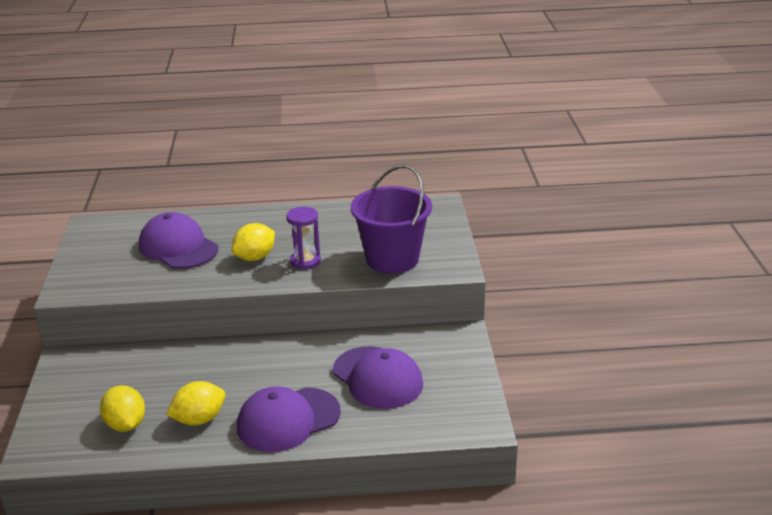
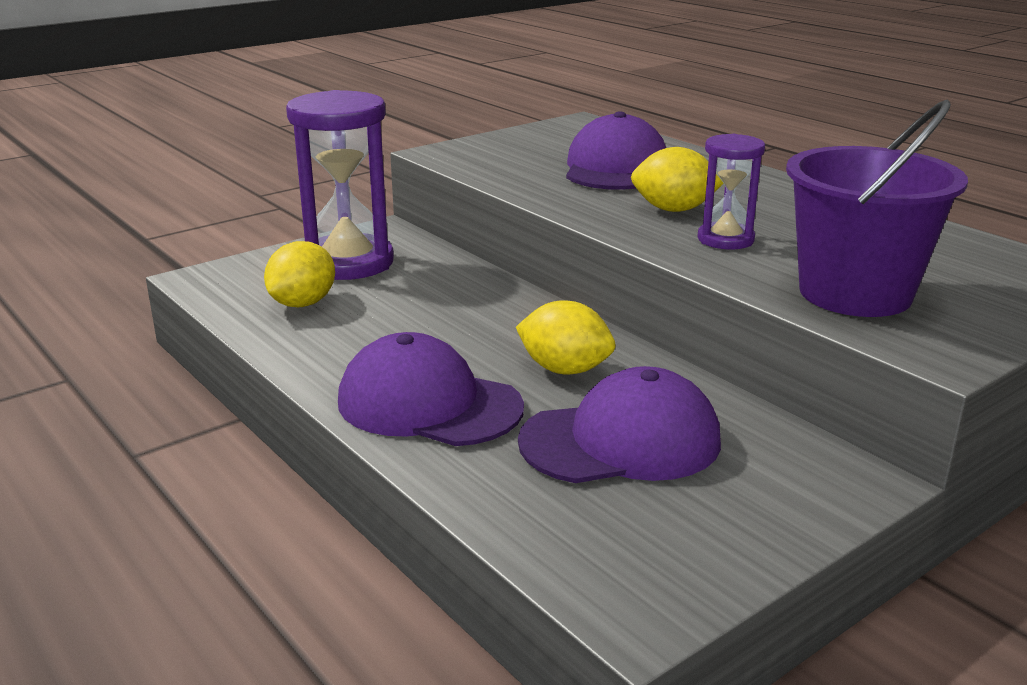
camera: 55 degrees right, 5 degrees down
(93, 389) = (348, 263): none -> purple hourglass
(199, 419) = (360, 342): yellow lemon -> yellow lemon (564, 369)
(377, 378) = (621, 441): purple cap -> purple cap turned 120 degrees counterclockwise

